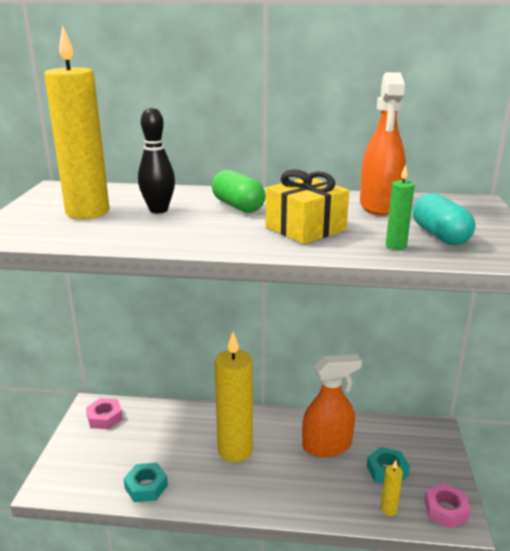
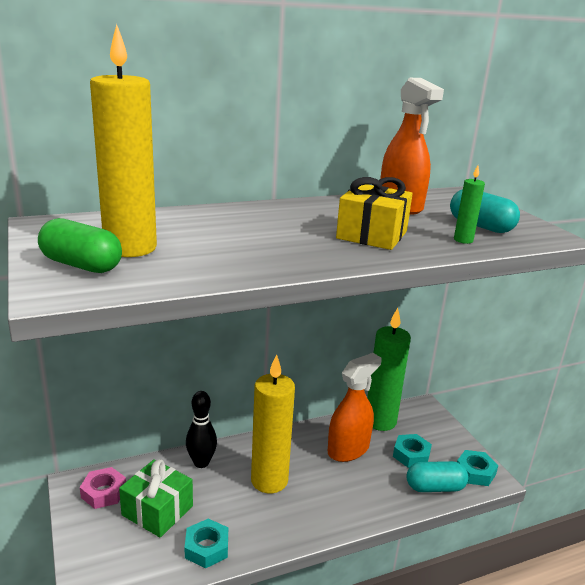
camera: 30 degrees left, 0 degrees up
(131, 444) = (157, 510): none -> green gift
(158, 210) = (207, 235): black bowling pin -> black bowling pin (201, 463)
(238, 206) = (280, 221): green capsule -> green capsule (81, 265)
(378, 430) = (380, 421): none -> green candle
(388, 509) = (435, 487): yellow candle -> turquoise capsule
(446, 510) = (475, 472): pink nut -> turquoise nut

